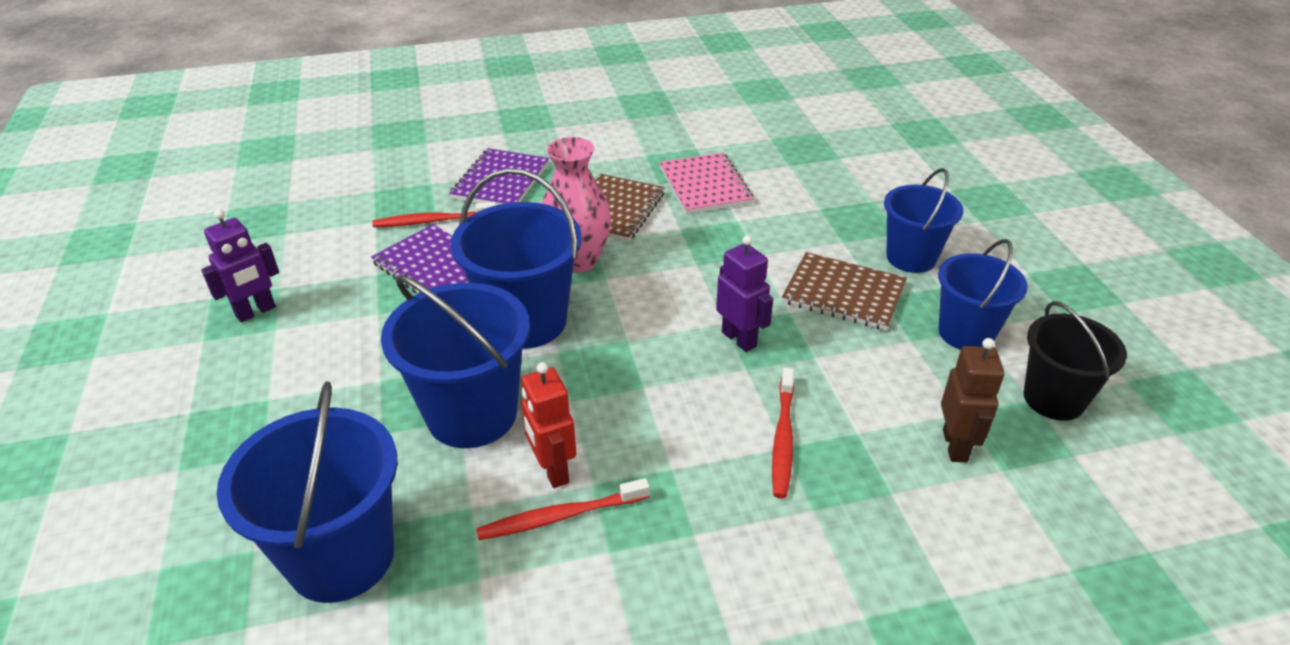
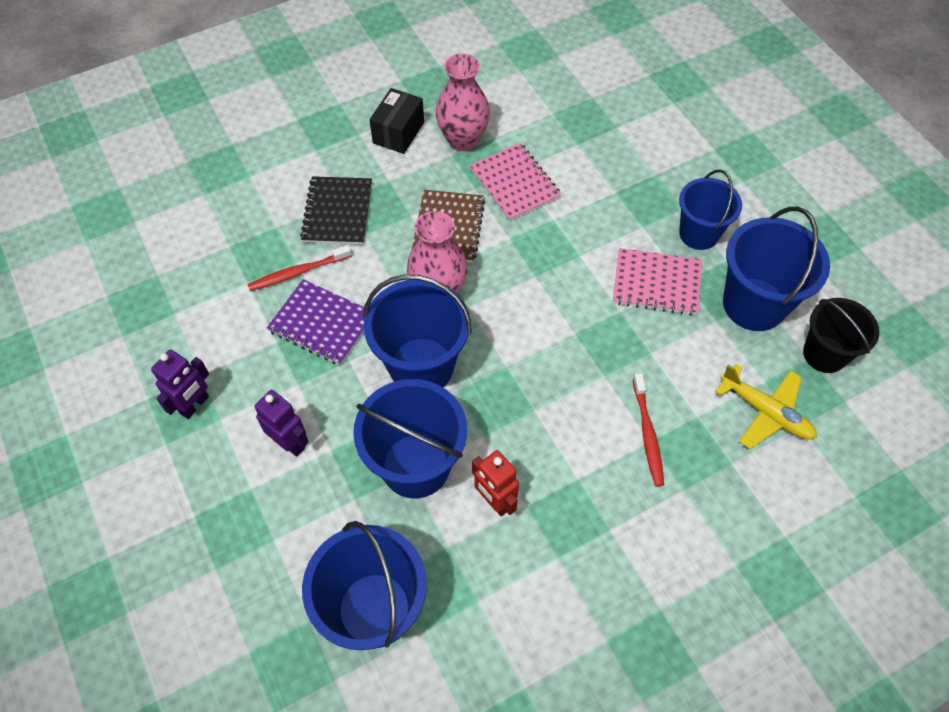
camera: 15 degrees left, 20 degrees up
(501, 181) = (338, 212): purple notebook -> black notebook
(560, 516) = (514, 538): red toothbrush -> none
(596, 131) = (398, 132): none -> black box
(662, 145) = (463, 140): none -> pink vase
(739, 339) = (591, 347): purple robot -> purple robot (290, 443)
(843, 293) = (656, 283): brown notebook -> pink notebook
(955, 446) = (766, 412): brown robot -> yellow plane
(966, 333) = (754, 304): blue bucket -> blue bucket, size x1.51

